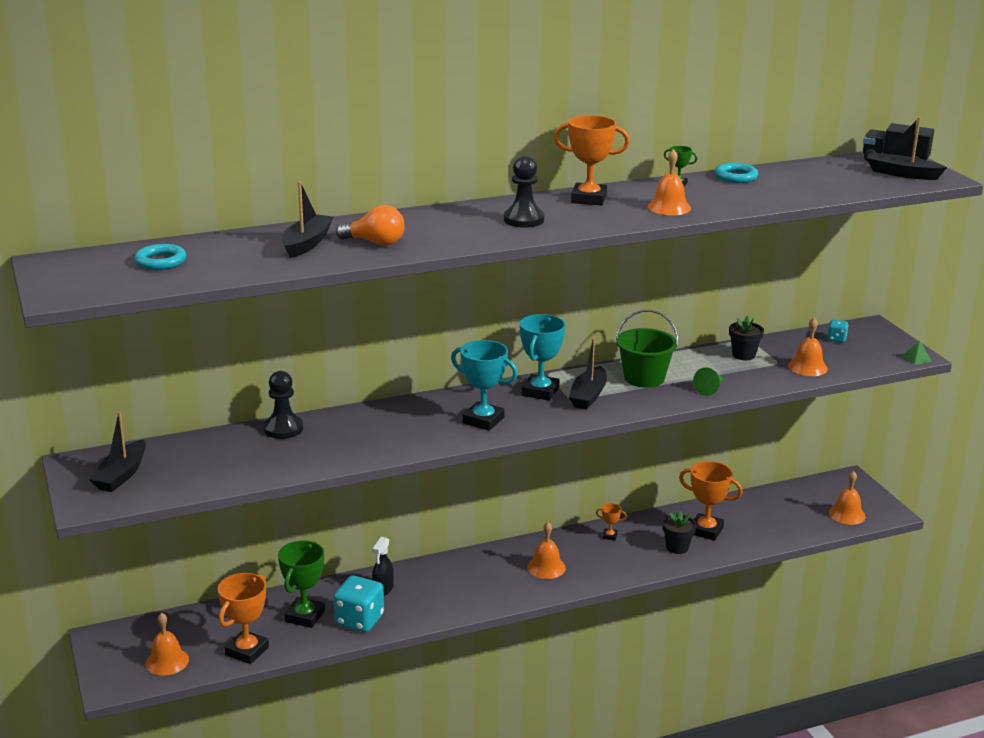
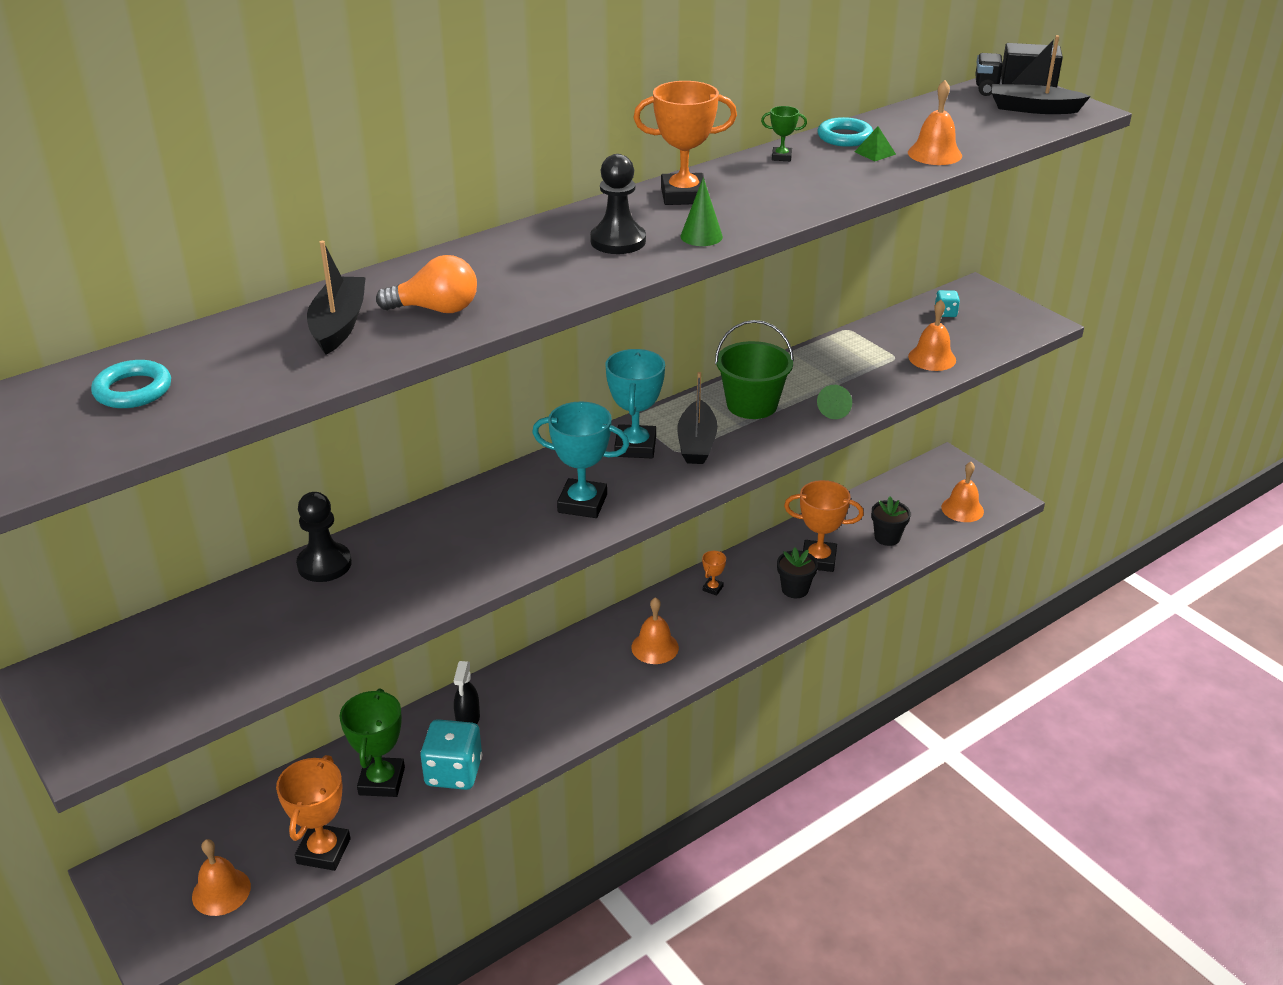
camera: 15 degrees left, 10 degrees up
(121, 475) = (121, 686): black boat -> none
(585, 223) = (701, 236): none -> green cone
(609, 536) = (712, 588): orange trophy -> orange trophy turned 60 degrees counterclockwise
(669, 207) = (791, 195): orange bell -> orange bell (934, 154)
(743, 355) = (852, 352): black flower pot -> black flower pot (887, 537)
(916, 358) = (1044, 326): green pyramid -> green pyramid (875, 153)

